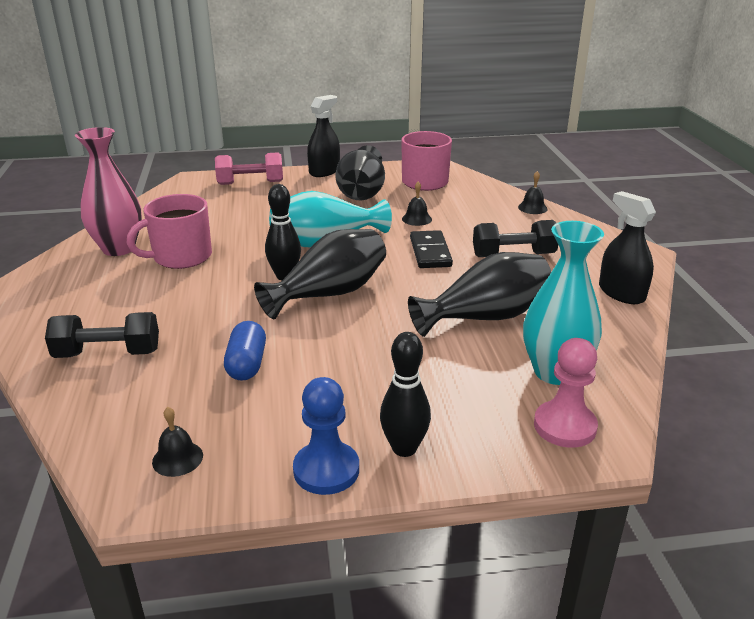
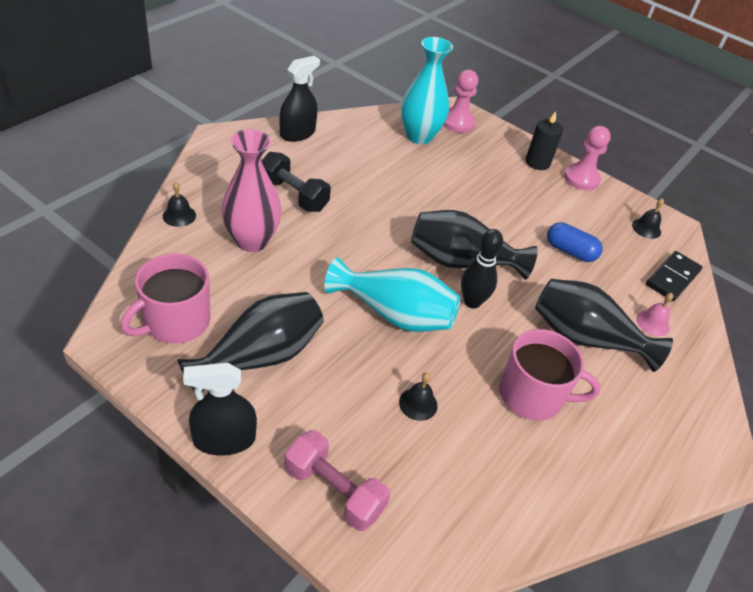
camera: 140 degrees left, 15 degrees up
(108, 353) = (653, 323): black dumbbell -> pink bell
(118, 248) = (582, 460): pink vase -> pink vase (251, 241)
(246, 364) = (570, 251): blue capsule -> blue capsule turned 75 degrees clockwise
(326, 470) = (581, 179): blue pawn -> pink pawn
(404, 448) = (537, 162): black bowling pin -> black candle
(416, 219) = (283, 279): black bell -> black bell (418, 404)
(430, 252) = (339, 240): black domino -> black domino (672, 278)
(485, 317) = (397, 178): black vase -> black vase (585, 338)
(621, 293) = (297, 133): black spray bottle -> black spray bottle turned 150 degrees counterclockwise

